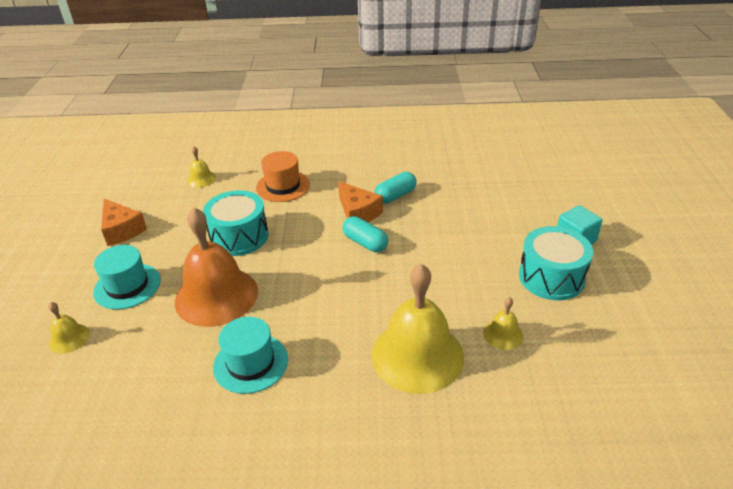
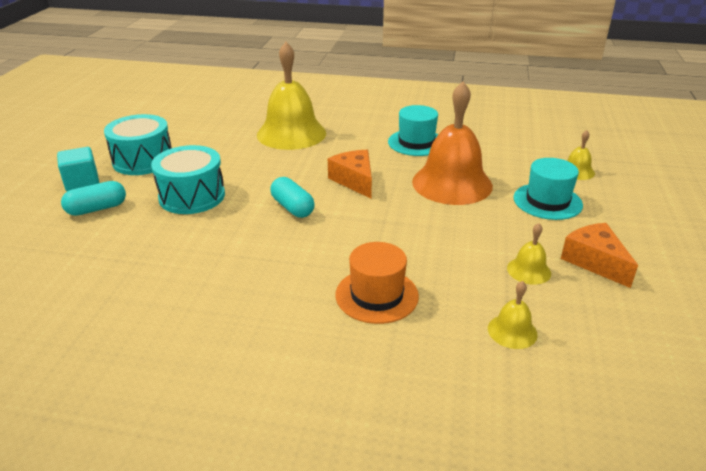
camera: 170 degrees left, 5 degrees down
(239, 236) = (436, 233): turquoise drum -> turquoise drum (192, 196)
(358, 212) = (284, 241): orange cheese -> orange cheese (354, 181)
(395, 196) = (225, 255): turquoise capsule -> turquoise capsule (97, 209)
(503, 334) = (220, 136): yellow bell -> yellow bell (529, 270)

